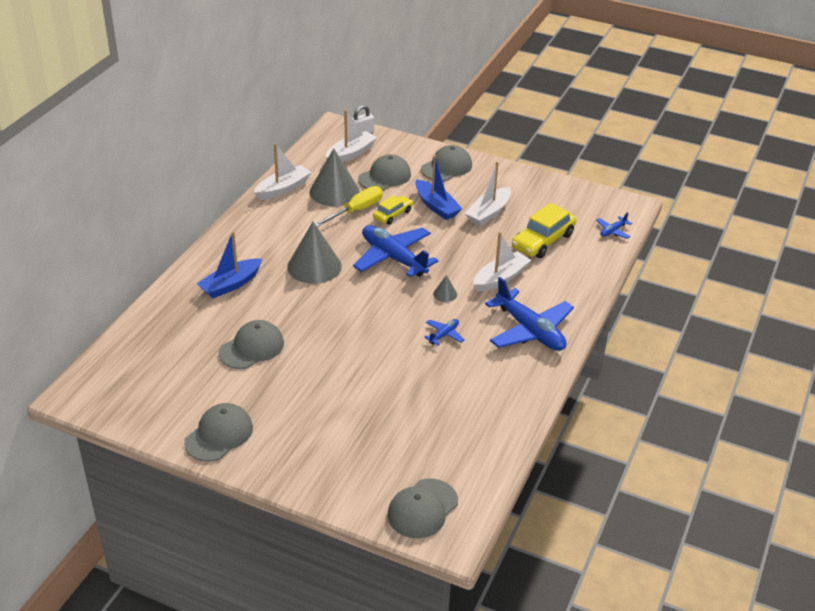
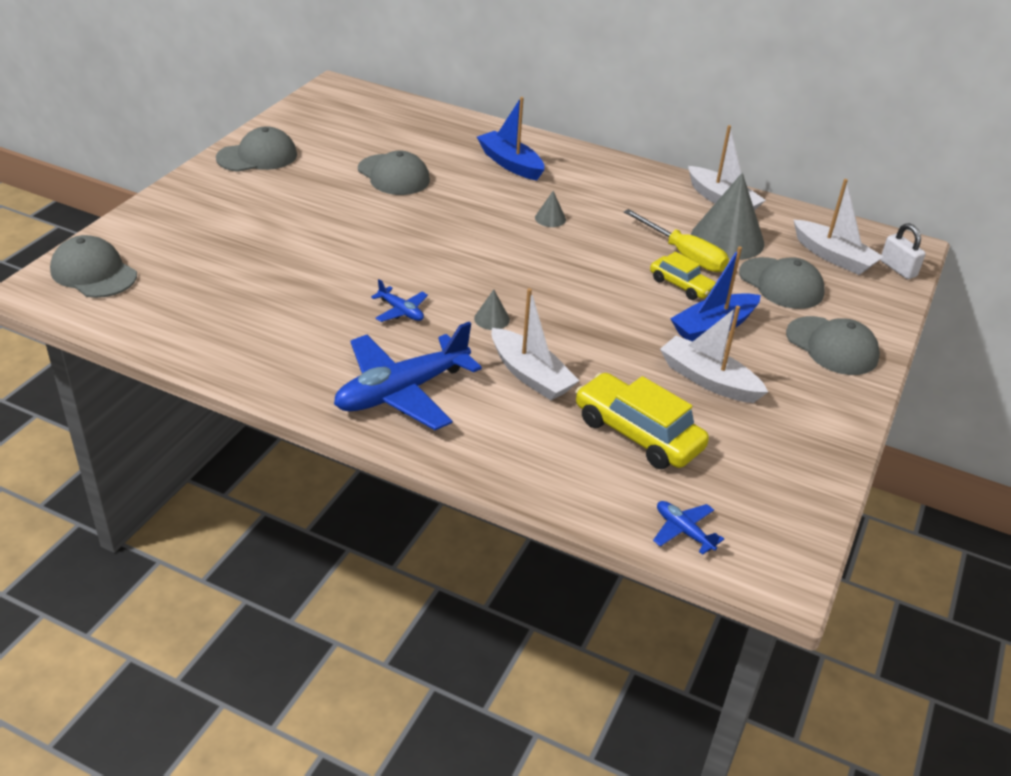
camera: 90 degrees right, 0 degrees up
(219, 435) = (257, 156): grey cap -> grey cap turned 60 degrees counterclockwise
(314, 266) = (550, 218): grey cone -> grey cone, size x0.43
(393, 258) = (574, 280): blue plane -> none

